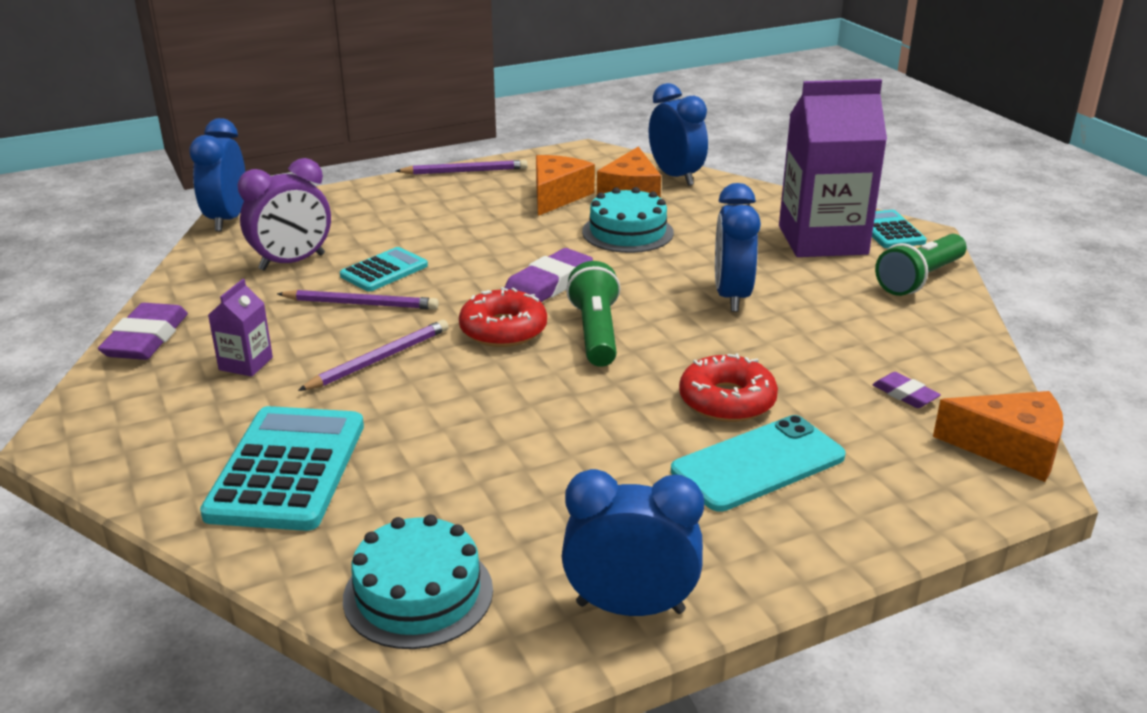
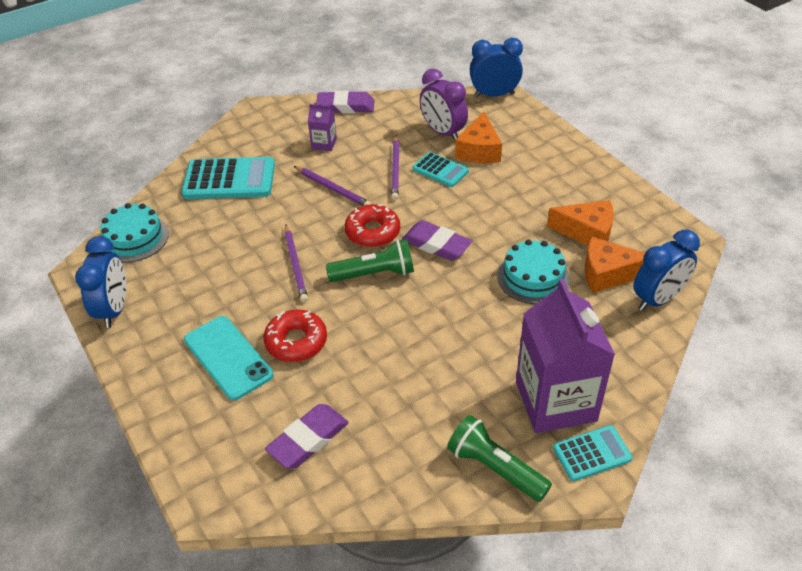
camera: 85 degrees right, 15 degrees up
(465, 171) = (614, 178): purple pencil -> purple pencil (295, 265)
(732, 296) = (438, 341): blue clock -> none
(905, 394) = (308, 439): purple eraser -> purple eraser, size x1.81
(1009, 449) = (241, 495): orange cheese -> orange cheese (479, 150)

